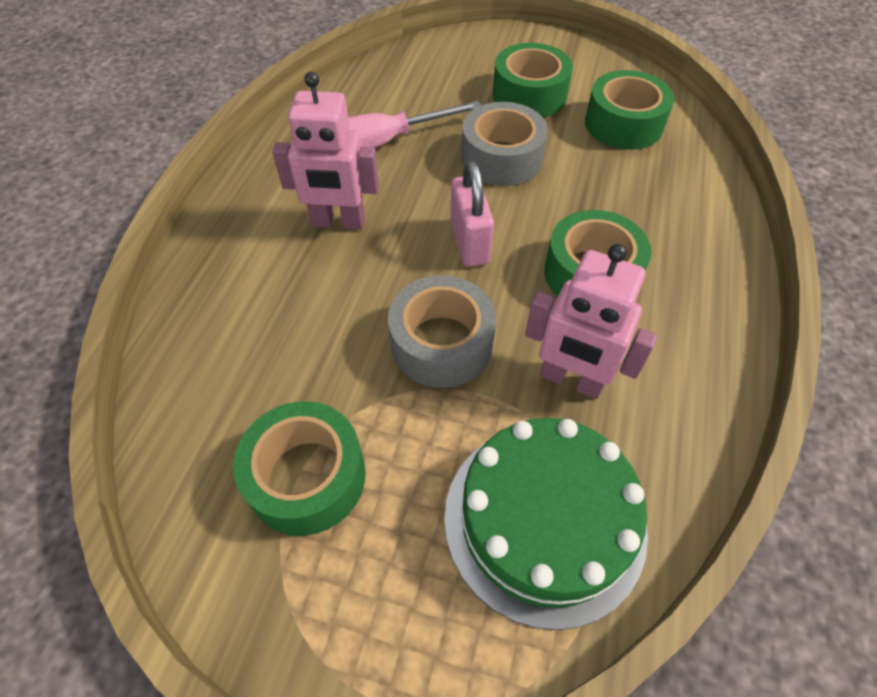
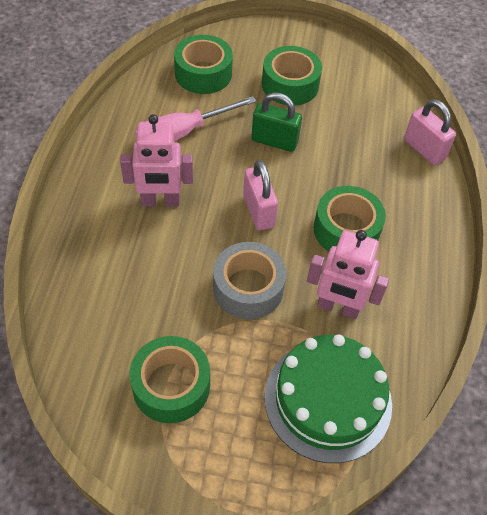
camera: 10 degrees left, 0 degrees up
(501, 158) = (274, 141): grey tape -> green padlock
(623, 124) = (362, 107): green tape -> green tape (203, 73)
(706, 178) = (424, 149): none -> pink padlock

